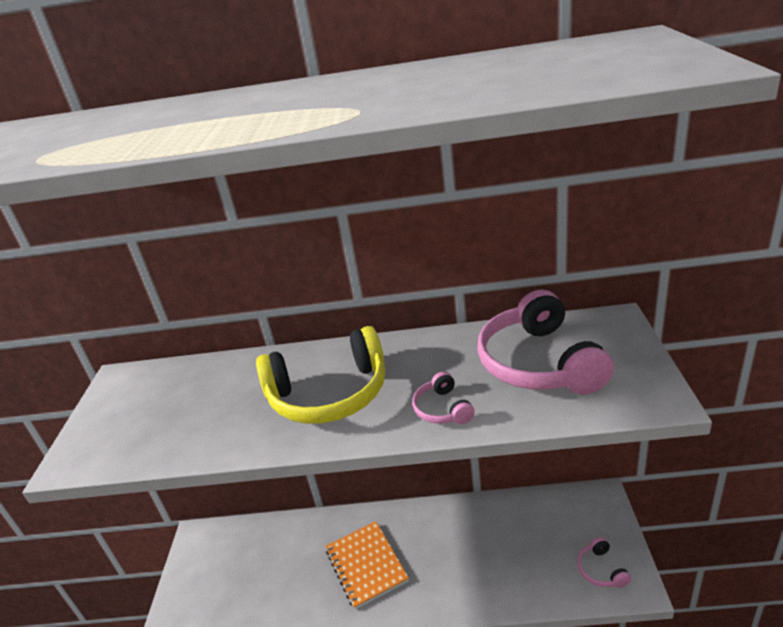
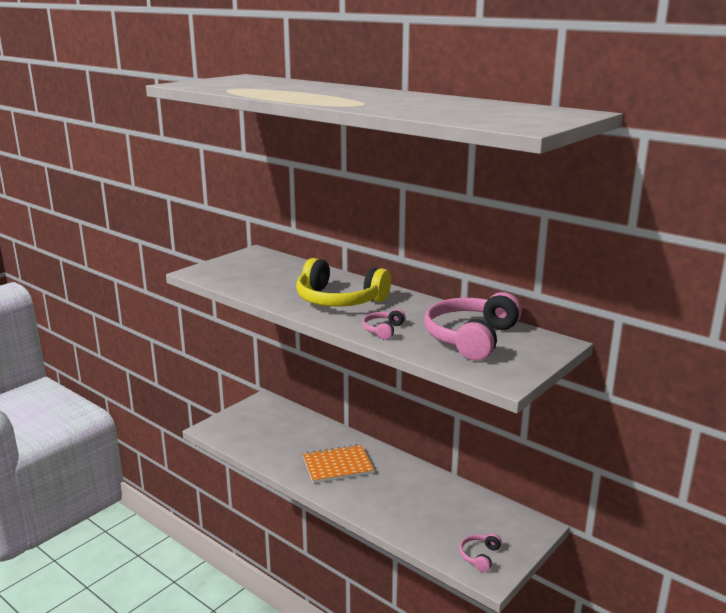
camera: 35 degrees right, 10 degrees down
(366, 565) = (337, 466): orange notebook -> orange notebook turned 60 degrees clockwise

